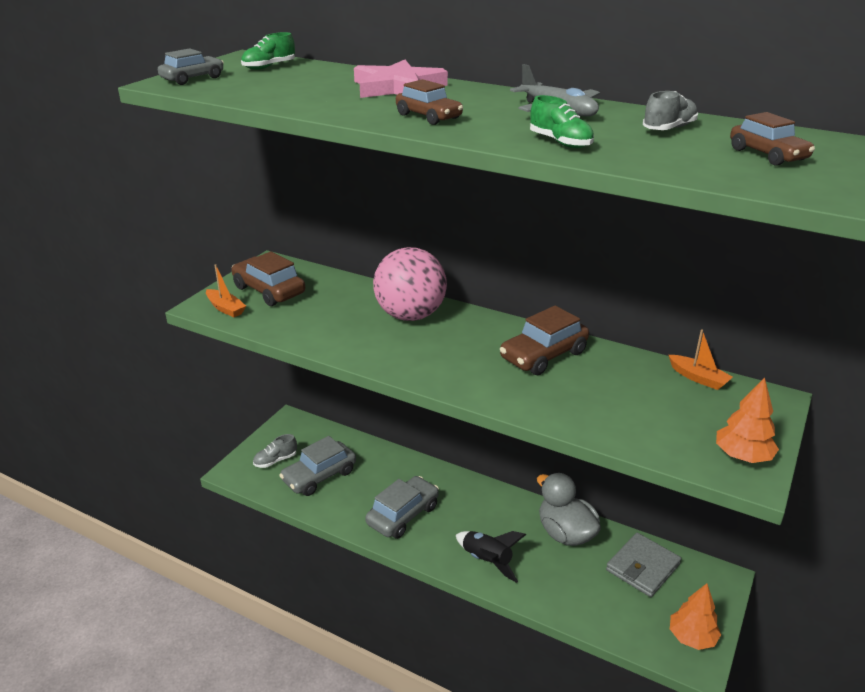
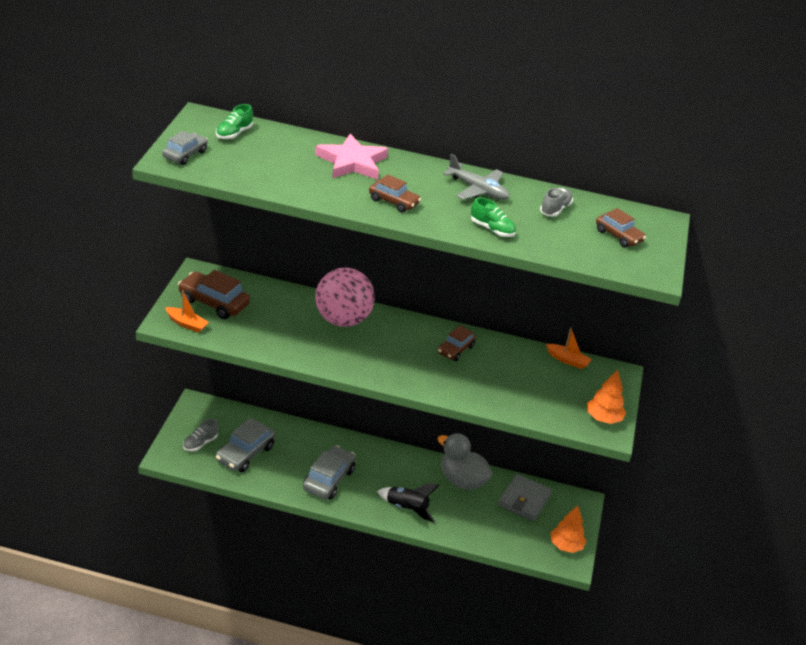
camera: 20 degrees left, 5 degrees up
(543, 355) = (455, 350): brown car -> brown car, size x0.63

